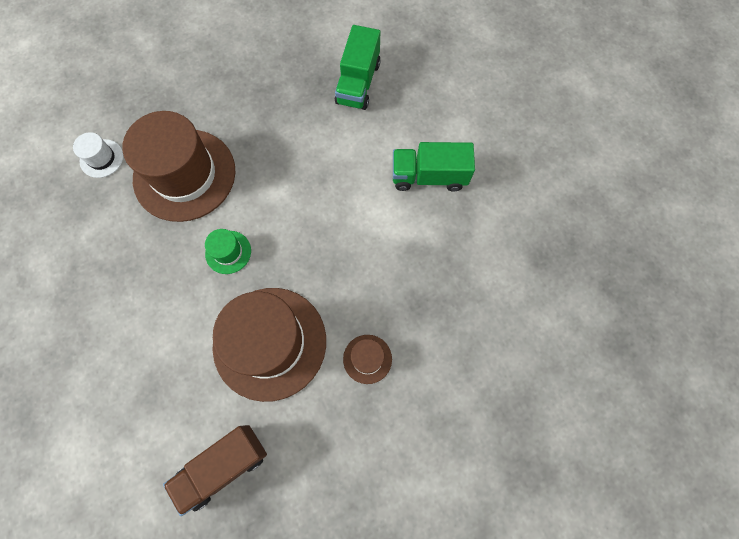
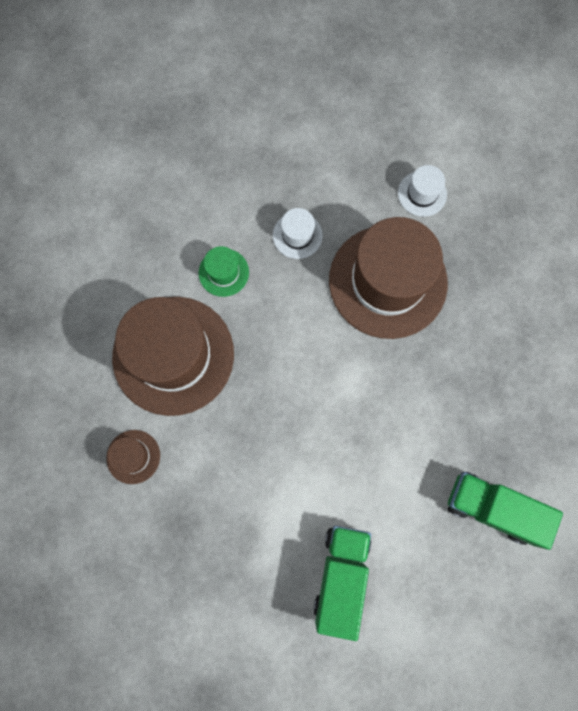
camera: 100 degrees right, 5 degrees up
(145, 254) = (297, 235): none -> white hat
(223, 466) = (63, 298): brown truck -> none
(228, 252) = (284, 321): green hat -> green hat (223, 272)

